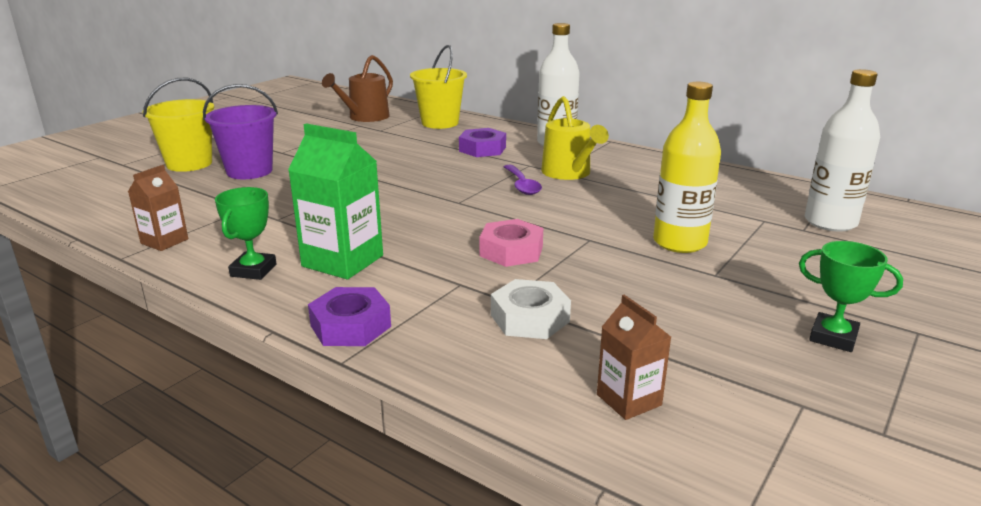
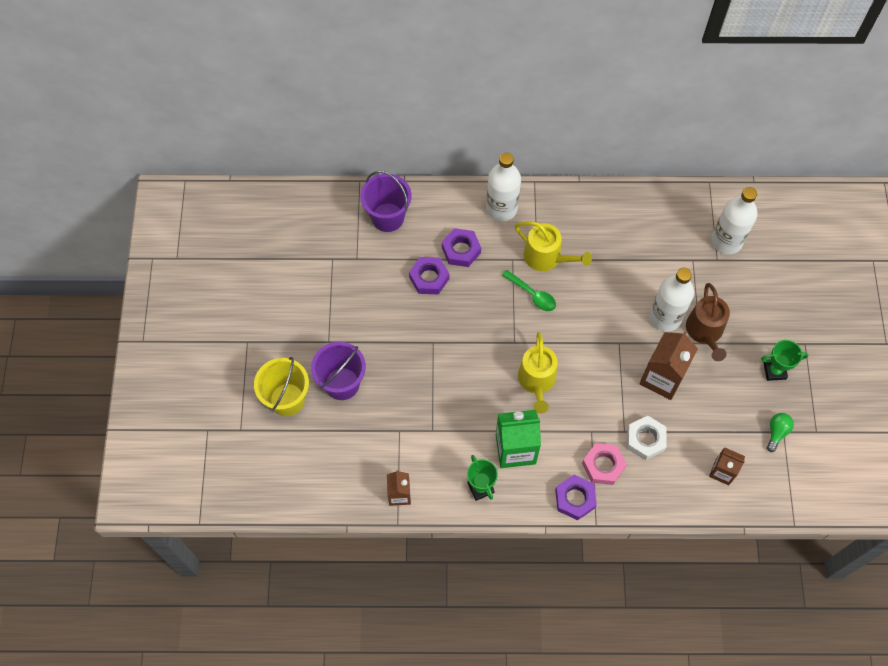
camera: 35 degrees left, 40 degrees up
(365, 117) = (320, 240): brown watering can -> brown watering can (705, 331)
(428, 152) = (429, 278): none -> purple nut
(440, 123) = (387, 217): yellow bucket -> purple bucket
(446, 229) = (537, 381): none -> yellow watering can
(511, 251) = (590, 382): pink nut -> pink nut (603, 465)
(522, 185) = (532, 295): purple spoon -> green spoon
(621, 280) = (662, 378): none -> brown carton
(679, 242) = (665, 317): yellow bottle -> white bottle
(786, 400) = (776, 432): none -> green light bulb

